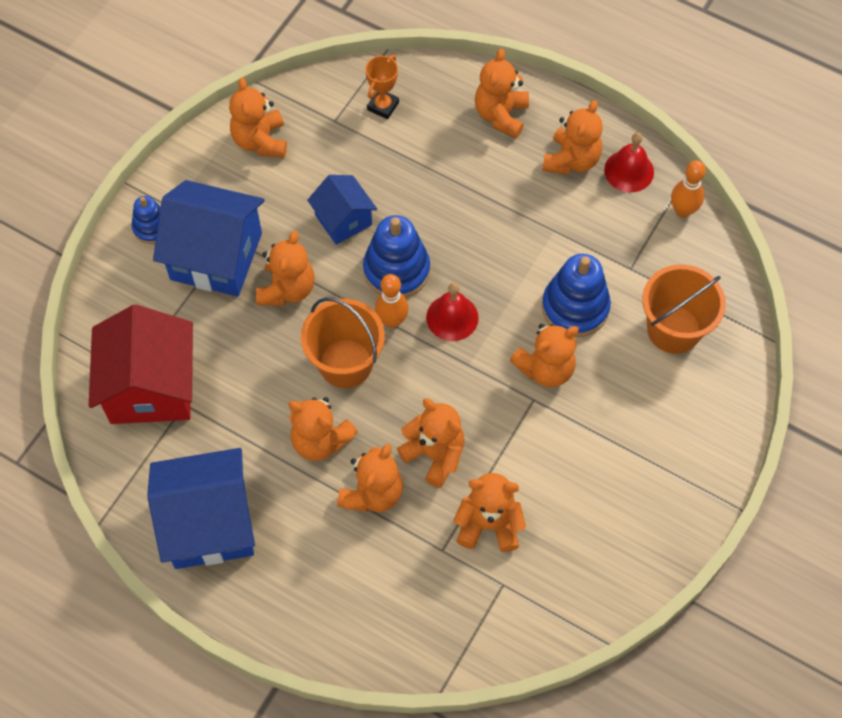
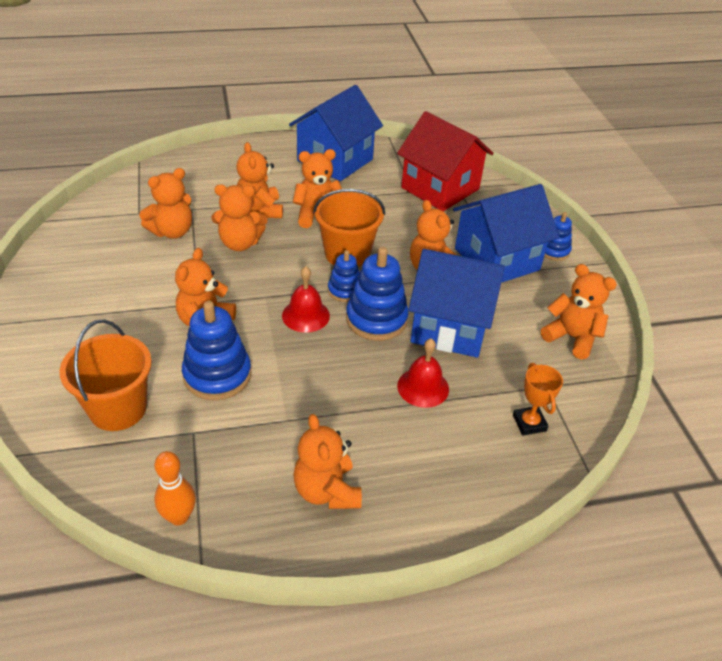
camera: 135 degrees right, 20 degrees down
(343, 220) = (450, 326): blue house -> blue house, size x1.75
(392, 320) = (344, 290): orange bowling pin -> blue stacking toy
(501, 115) = (430, 487): orange teddy bear -> none
(629, 171) = (263, 519): red bell -> red bell (423, 387)

